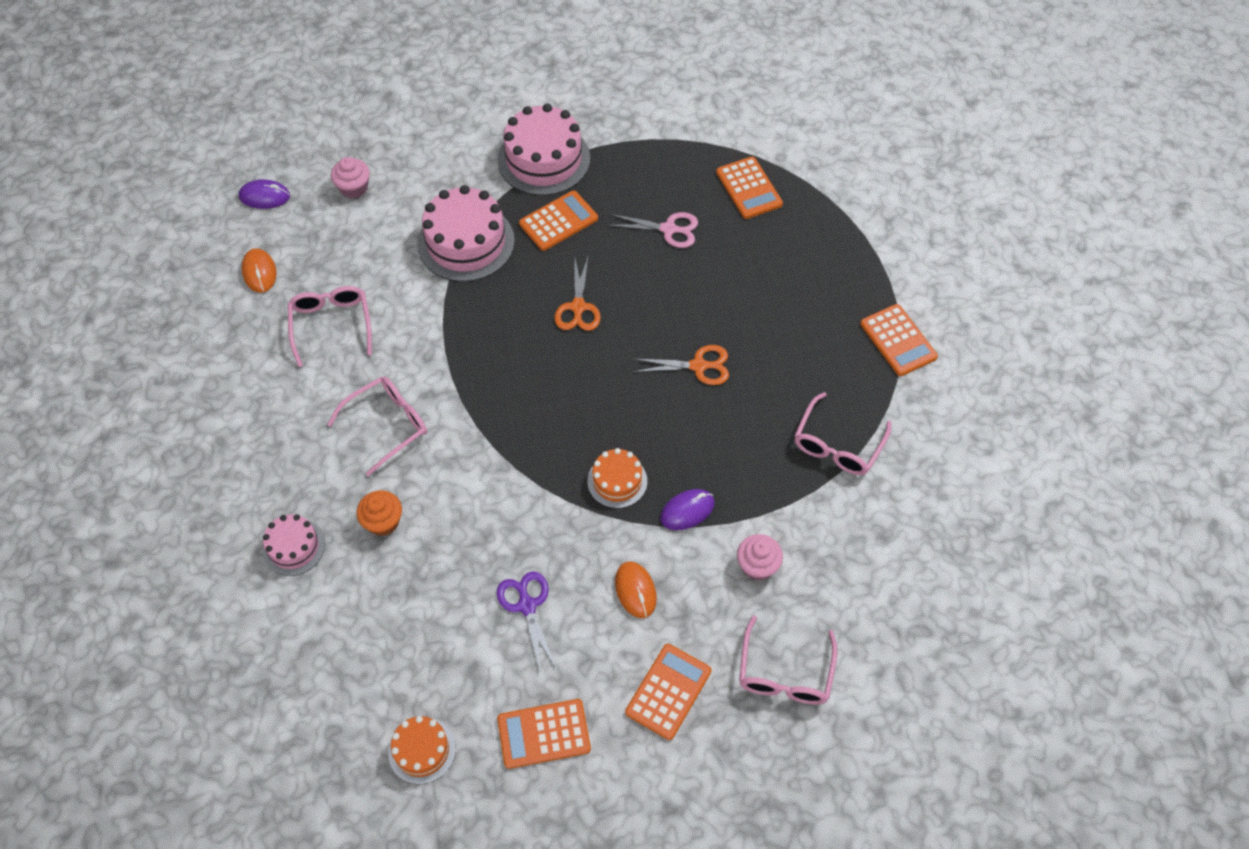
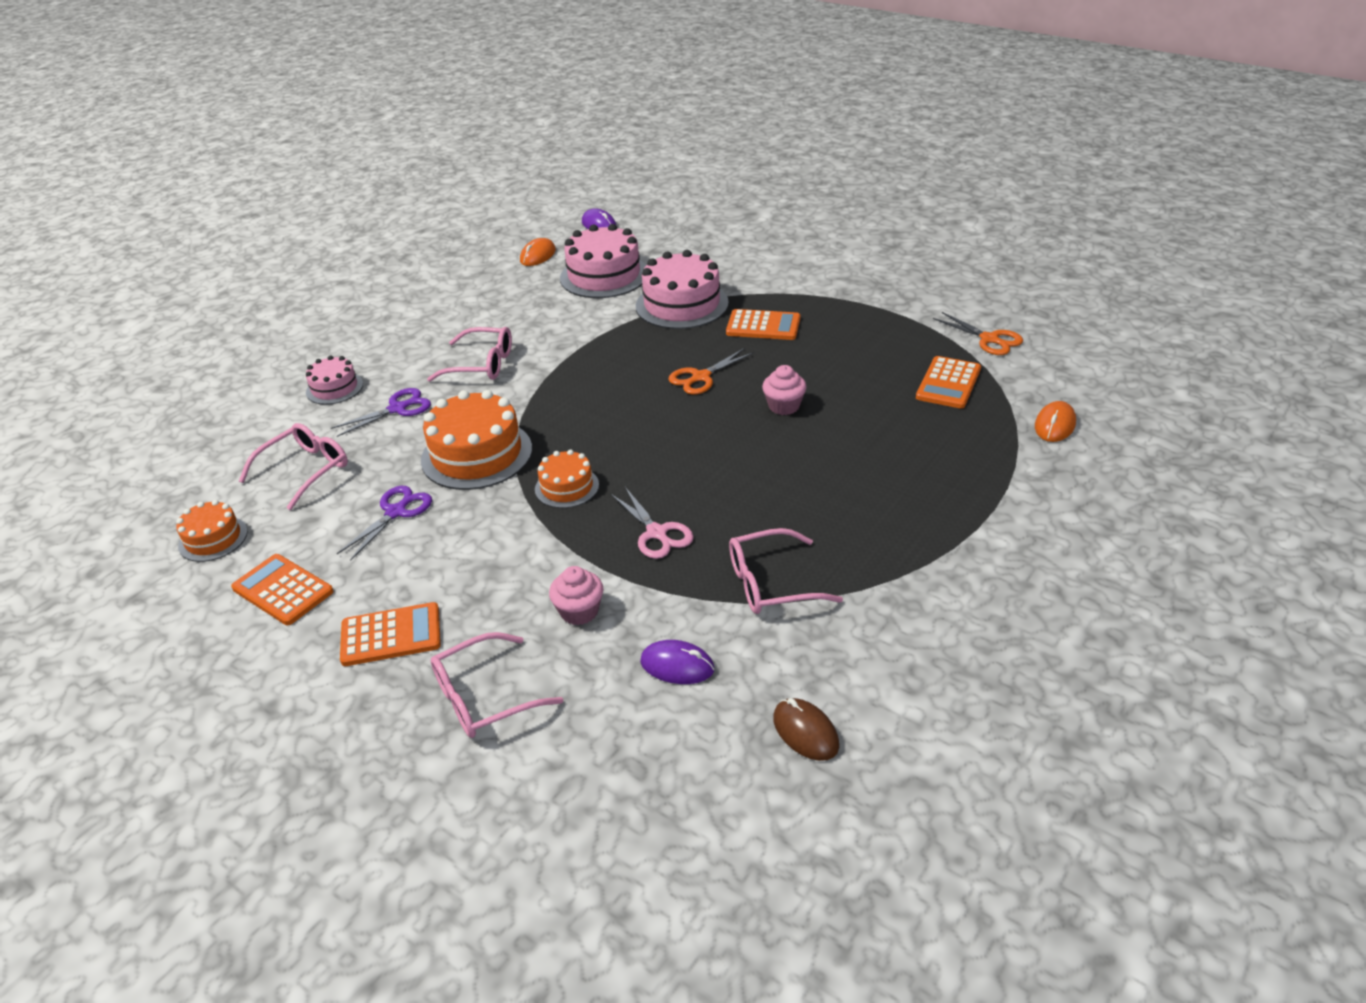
camera: 50 degrees right, 20 degrees down
(331, 325) = (534, 300): pink glasses -> pink glasses (305, 470)
(354, 188) = (656, 245): pink cupcake -> pink cupcake (784, 406)
(383, 521) = (397, 409): orange cupcake -> purple scissors
(511, 509) = (477, 454): none -> orange cake
(544, 159) = (806, 290): pink cake -> pink cake (604, 276)
(635, 590) = (472, 558): orange mouse -> orange mouse (1055, 425)
(668, 229) = (840, 372): pink scissors -> pink scissors (656, 533)
(687, 511) = (585, 539): purple mouse -> purple mouse (677, 665)
(698, 366) = (735, 461): orange scissors -> orange scissors (989, 339)
(898, 340) = (939, 552): orange calculator -> none
(971, 527) = (805, 732): none -> brown mouse

